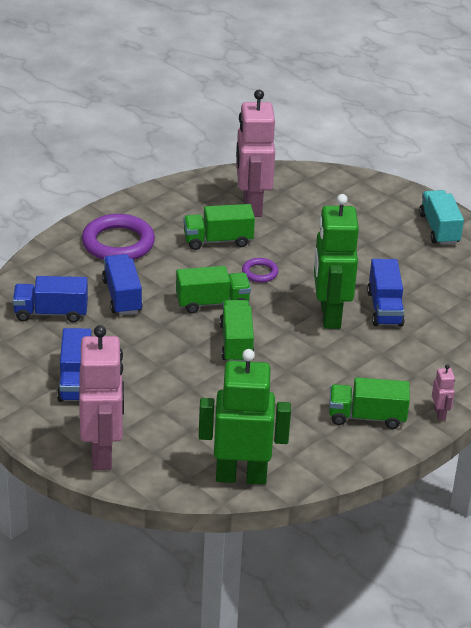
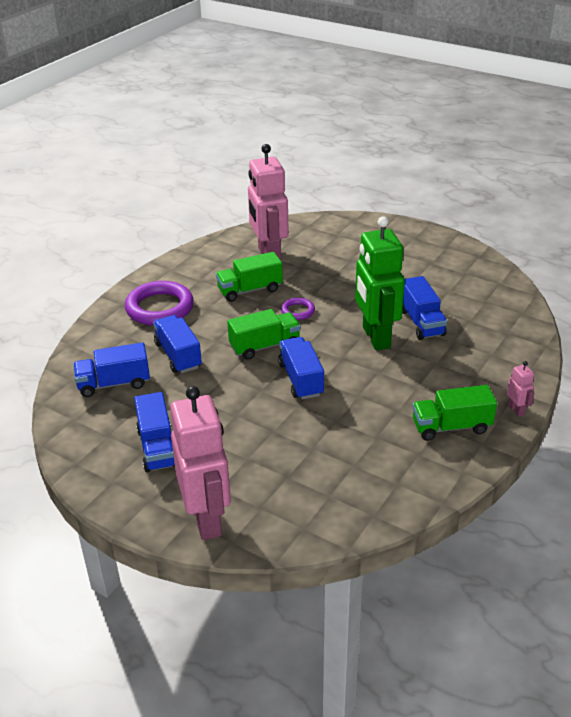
camera: 10 degrees left, 0 degrees up
(236, 343) = (300, 379): green truck -> blue truck
(241, 476) = (356, 514): green robot -> none
(439, 229) = (436, 248): turquoise truck -> none

